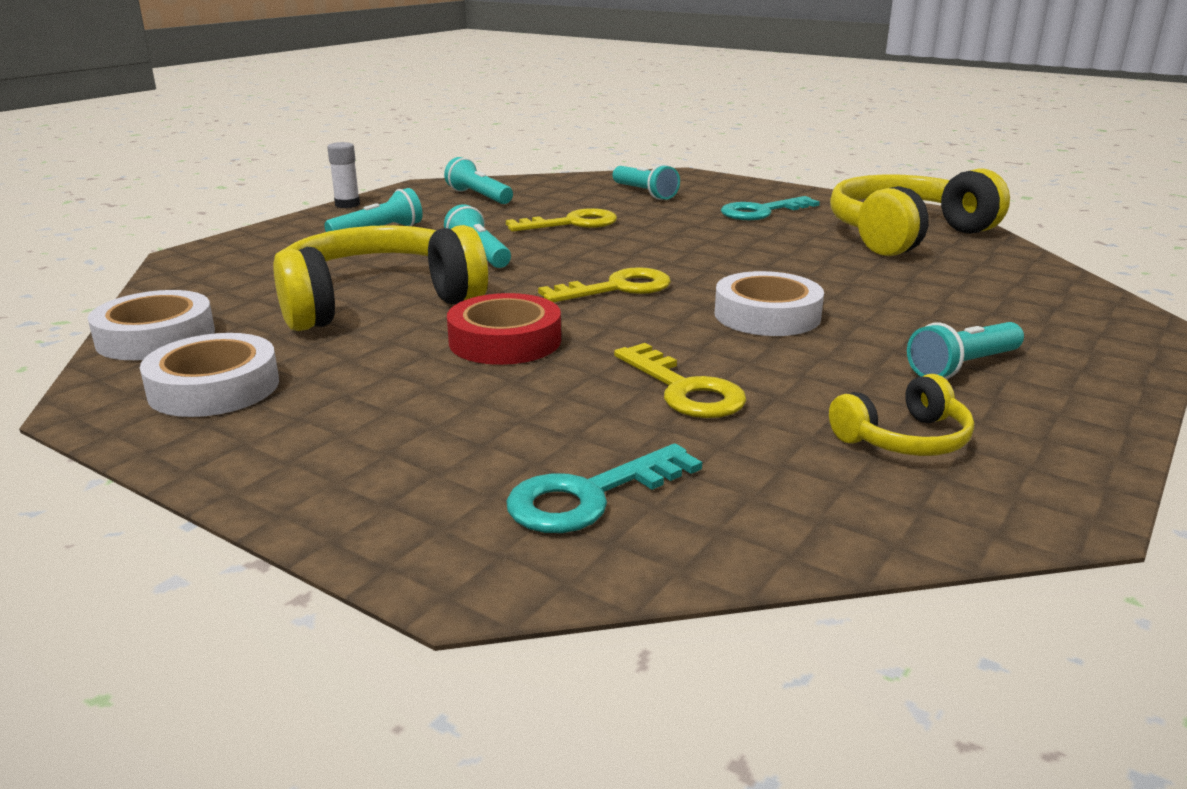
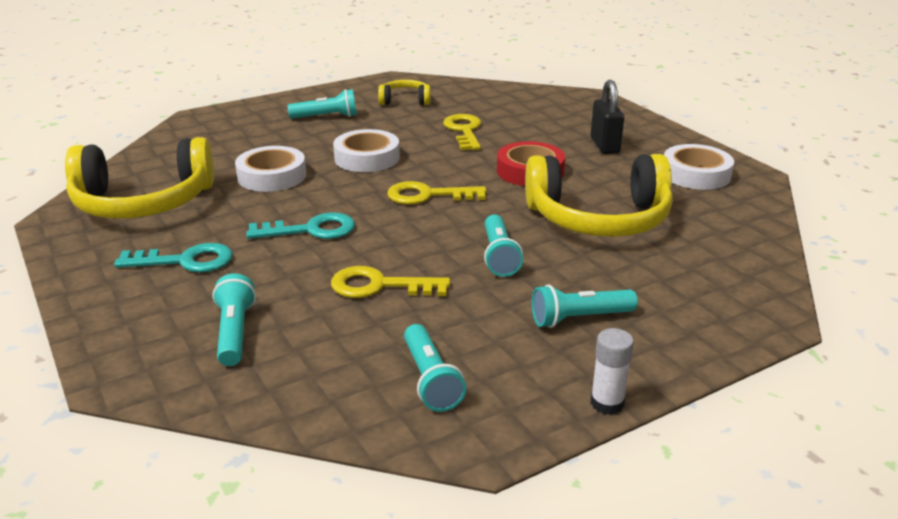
camera: 155 degrees left, 5 degrees up
(156, 337) = (748, 217): white tape -> white tape (272, 176)
(392, 412) = (604, 146): none -> black padlock
(589, 496) = (539, 106): turquoise key -> turquoise key (311, 230)

